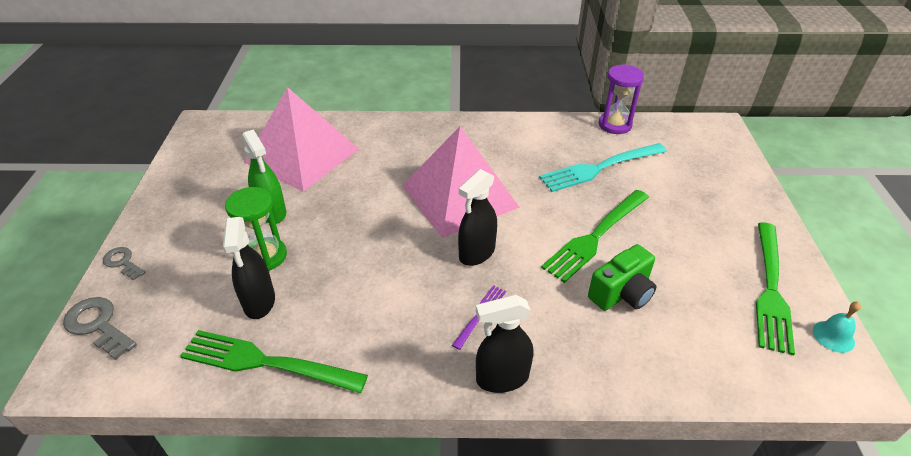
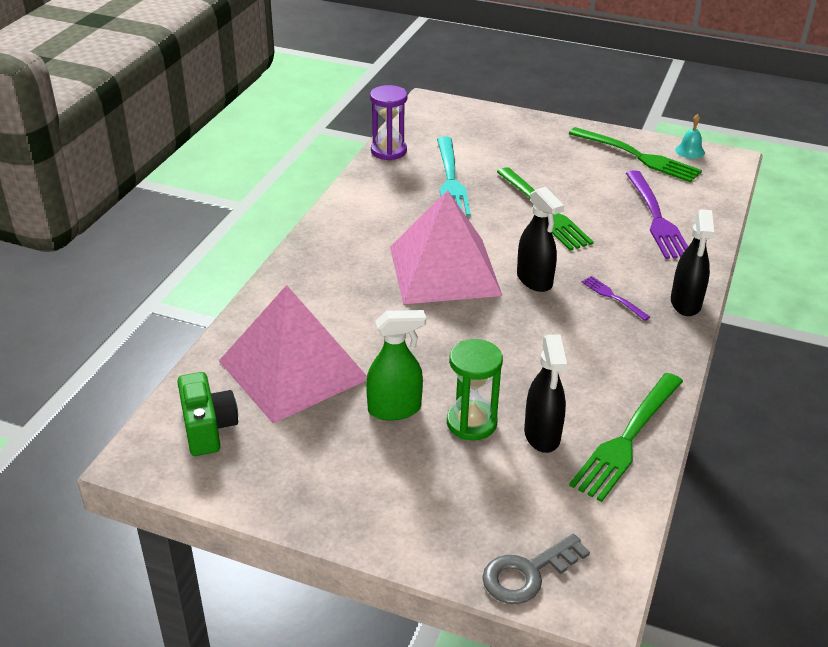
camera: 70 degrees left, 5 degrees down
(122, 262) = (423, 551): grey key -> none
(259, 302) = (542, 435): black spray bottle -> black spray bottle turned 75 degrees clockwise
(622, 293) = (617, 220): green camera -> green camera (208, 428)
(653, 326) = (656, 218): none -> purple fork

